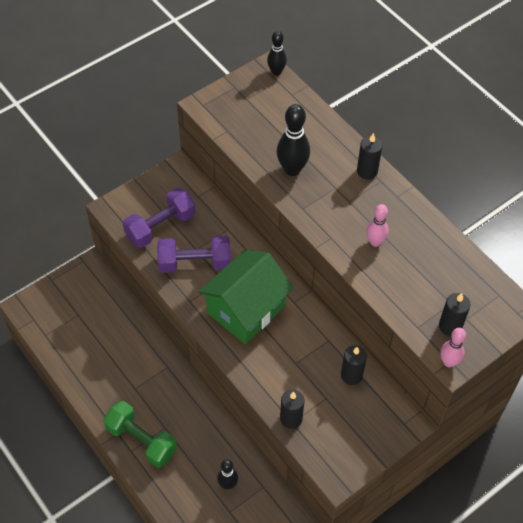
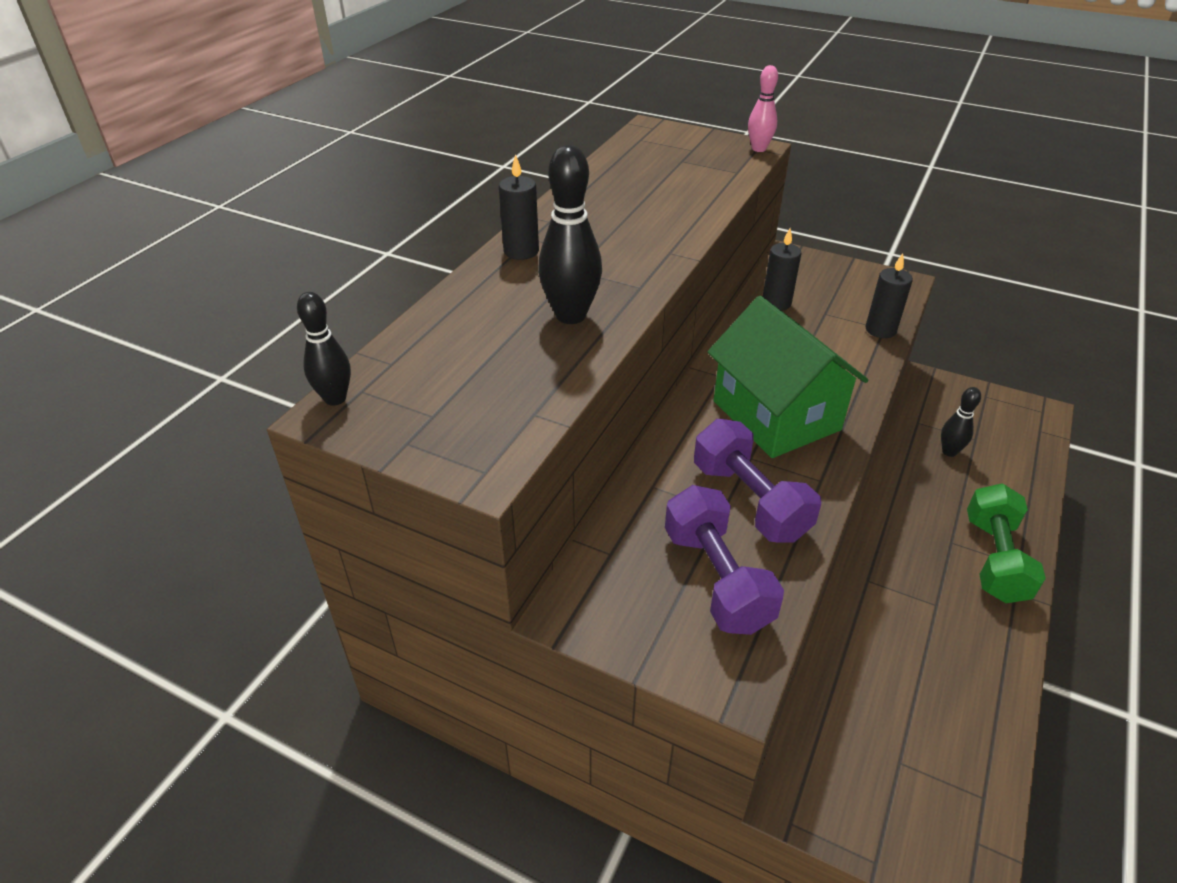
camera: 115 degrees left, 15 degrees down
(160, 226) = (717, 579): purple dumbbell -> purple dumbbell turned 45 degrees clockwise
(246, 309) = (776, 415): green house -> green house turned 45 degrees clockwise
(375, 242) = (643, 219): pink bowling pin -> none
(450, 326) = (713, 155): black candle -> none

